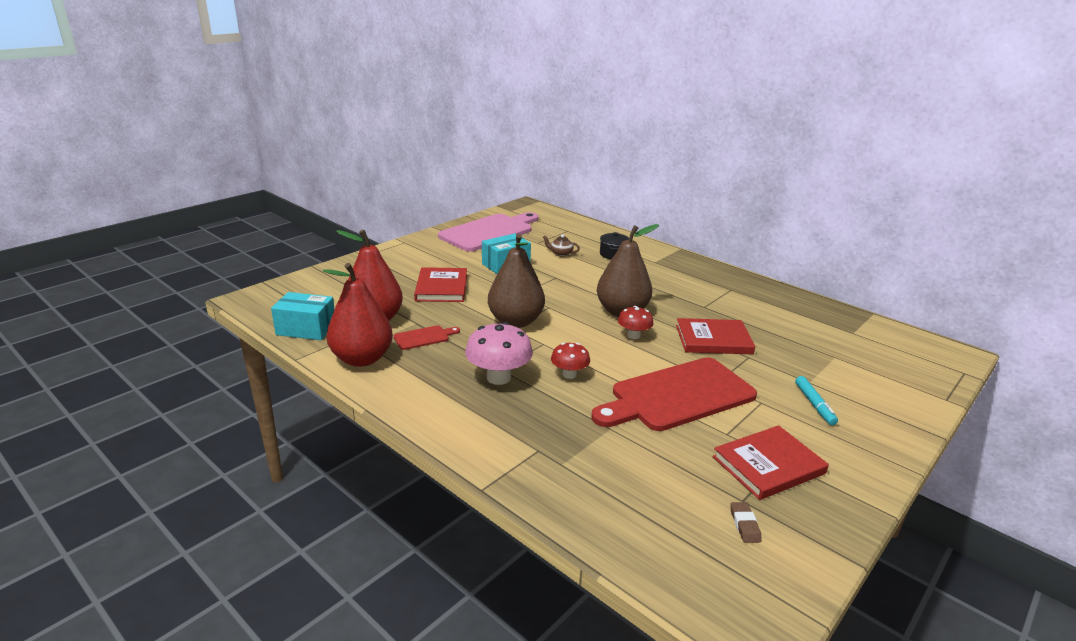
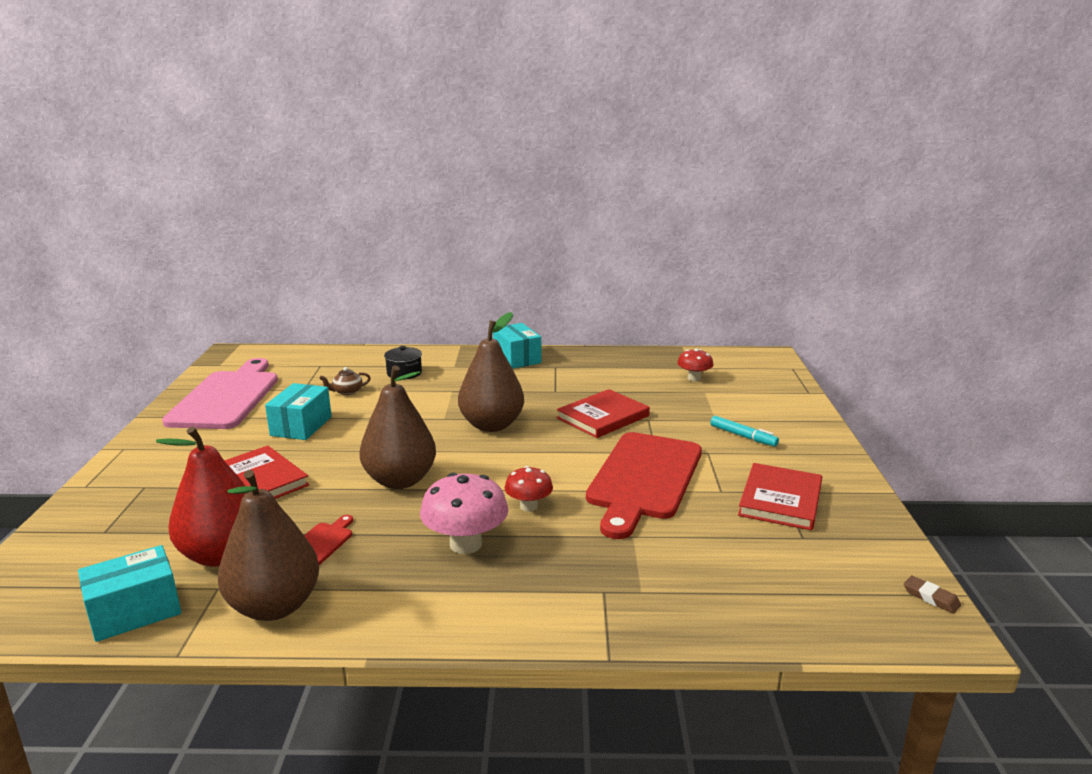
camera: 40 degrees left, 5 degrees down
(362, 359) = (274, 606): red pear -> brown pear
(633, 335) = (533, 443): red mushroom -> red mushroom (694, 378)
(709, 272) = (517, 358): none -> turquoise box
(744, 525) = (829, 555): brown eraser -> brown eraser (931, 597)

